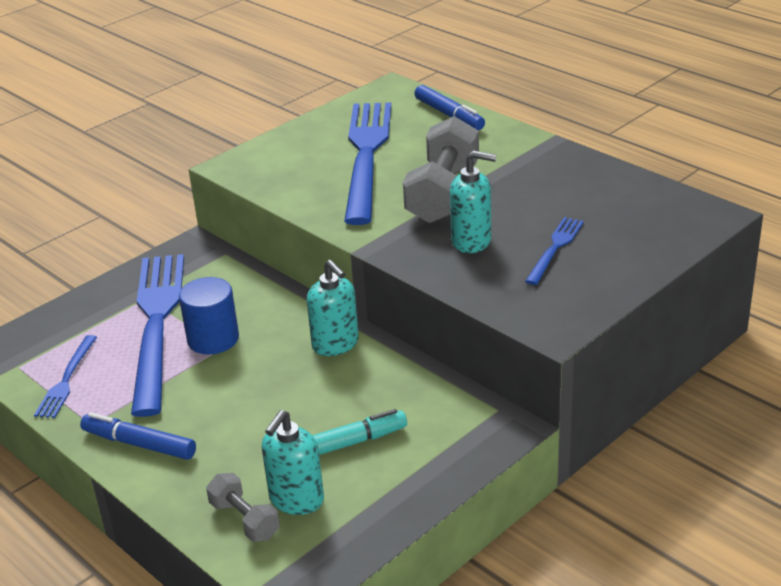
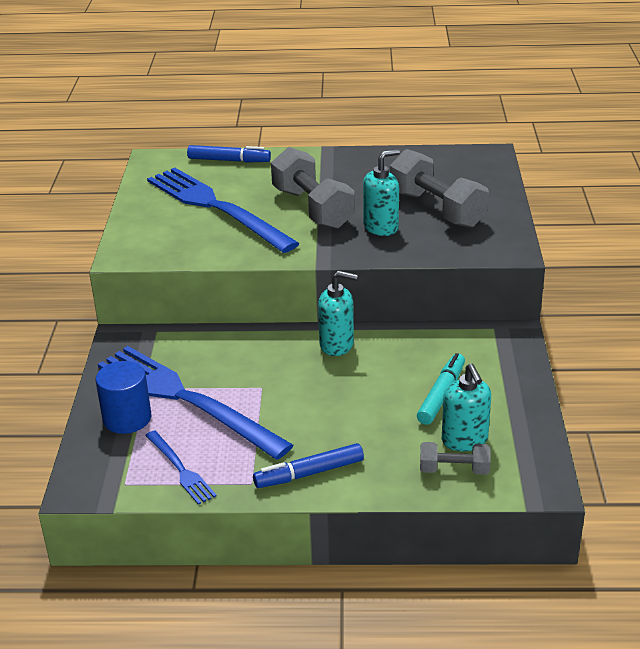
camera: 45 degrees left, 0 degrees up
(213, 339) = (246, 386): blue cylinder -> blue cylinder (127, 418)
(555, 248) = (437, 209): blue fork -> grey dumbbell

